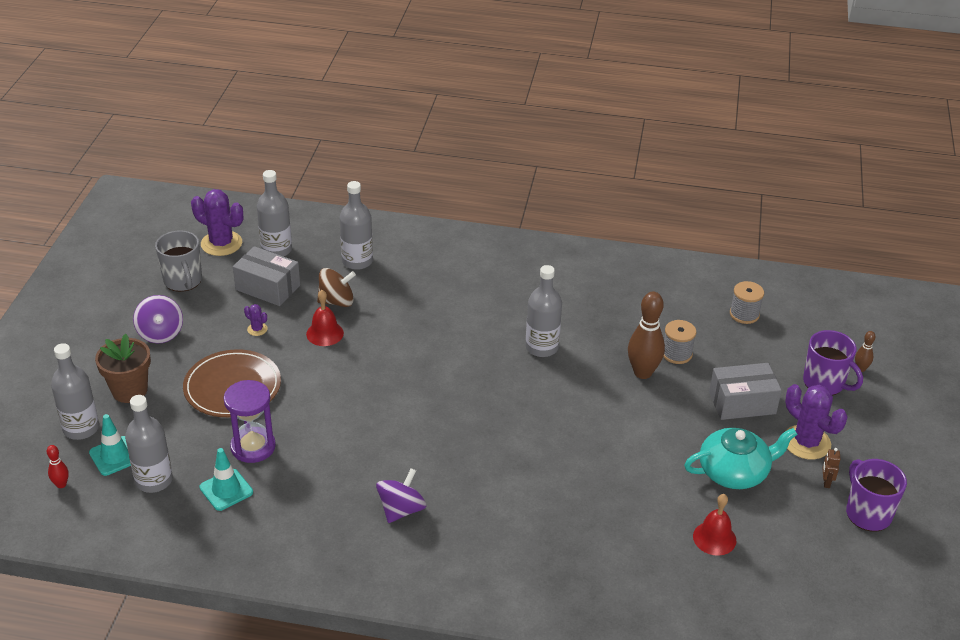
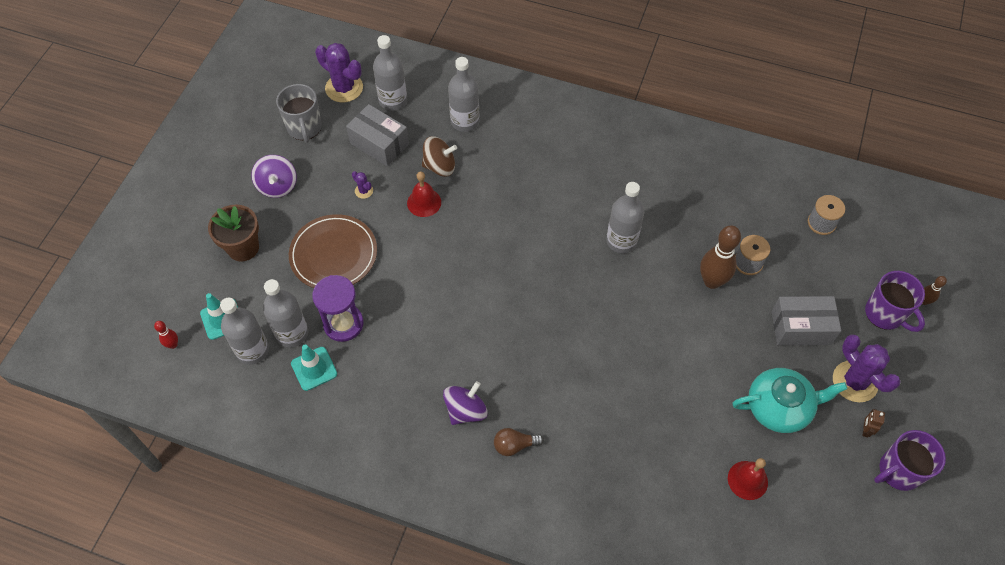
camera: 10 degrees right, 20 degrees up
(81, 428) = (196, 285): grey bottle -> grey bottle (292, 333)
(460, 535) = (514, 445): none -> brown light bulb
(867, 513) = (898, 471): purple mug -> purple mug turned 105 degrees counterclockwise

